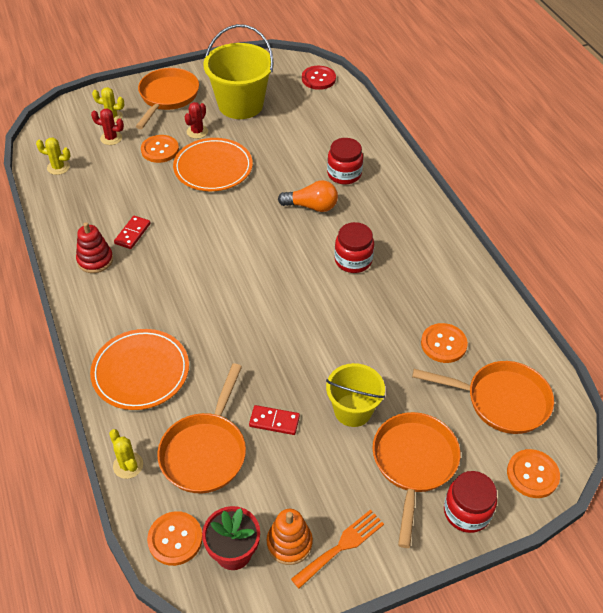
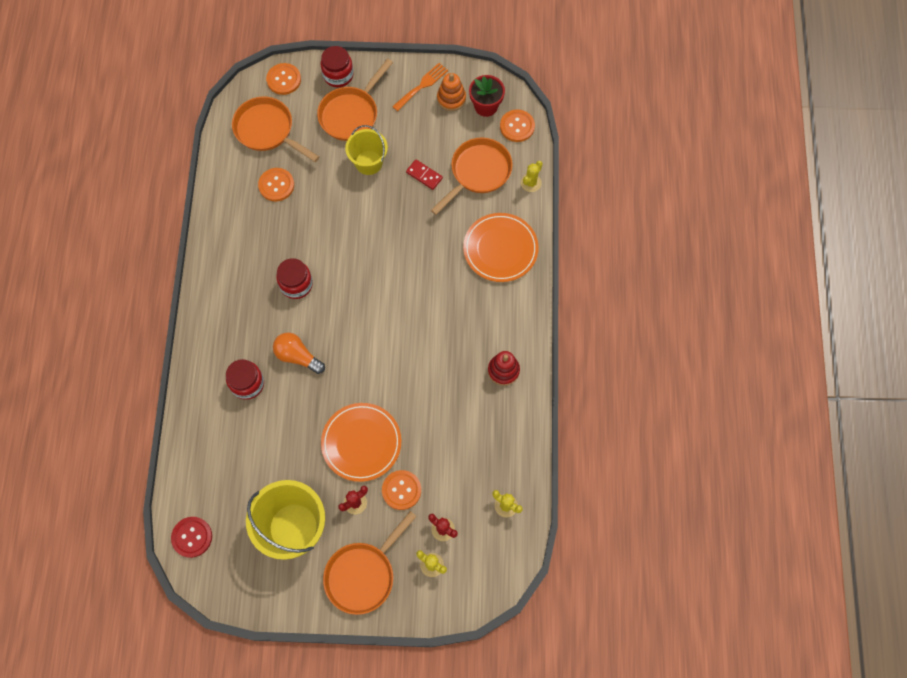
camera: 155 degrees left, 20 degrees up
(128, 465) = (531, 183): yellow cactus -> yellow cactus turned 45 degrees clockwise
(132, 233) = (463, 388): red domino -> none
(341, 546) = (422, 85): orange fork -> orange fork turned 150 degrees clockwise

